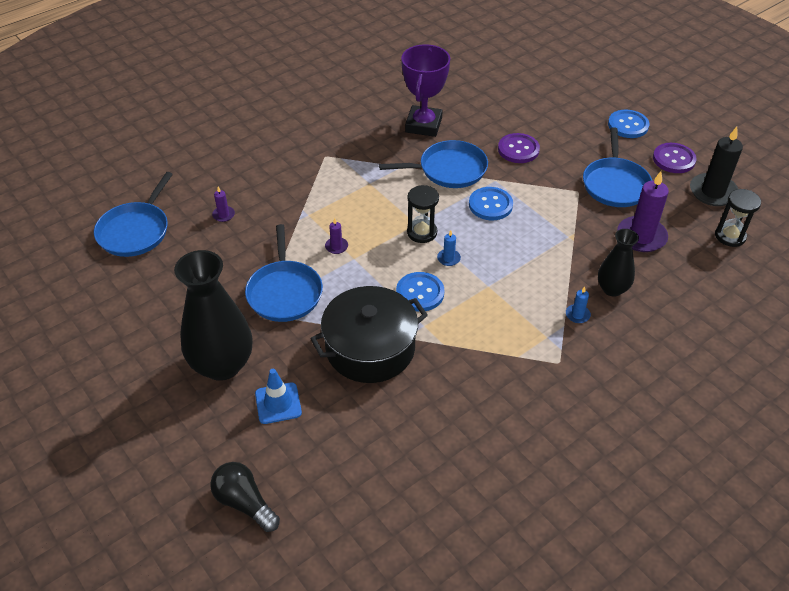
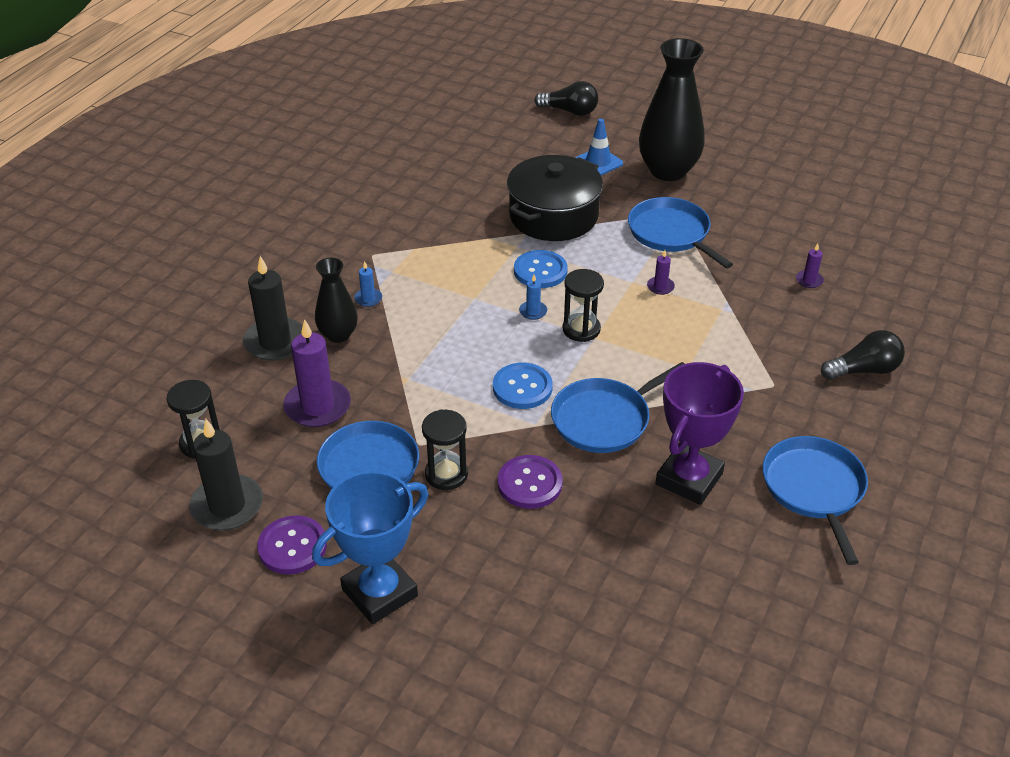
camera: 155 degrees right, 5 degrees down
(135, 231) = (874, 239): blue pan -> blue pan (814, 489)
(260, 147) = (864, 370): none -> black light bulb
(423, 125) = (689, 479): purple trophy -> purple trophy turned 45 degrees clockwise
(567, 169) = (446, 474): none -> black hourglass
(628, 125) = (379, 592): blue button -> blue trophy
(665, 299) = (275, 342): none -> black candle

